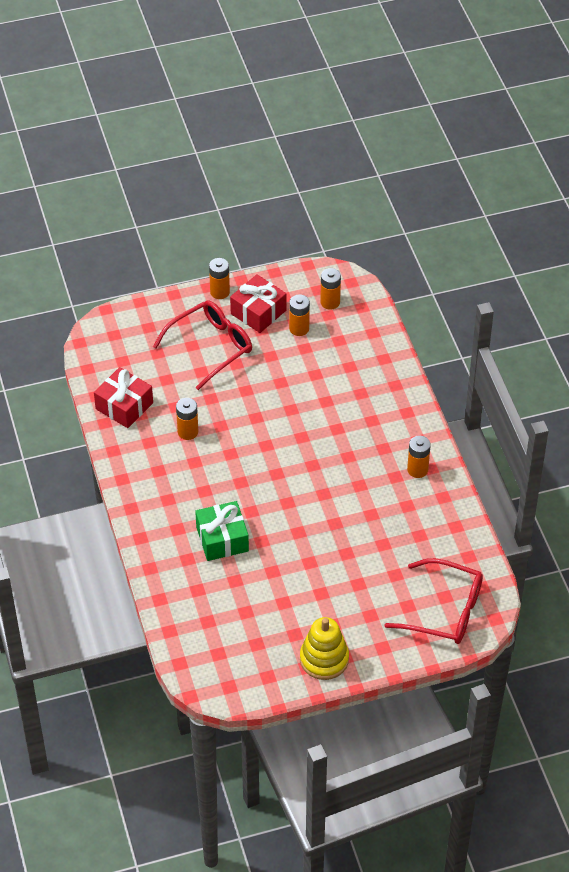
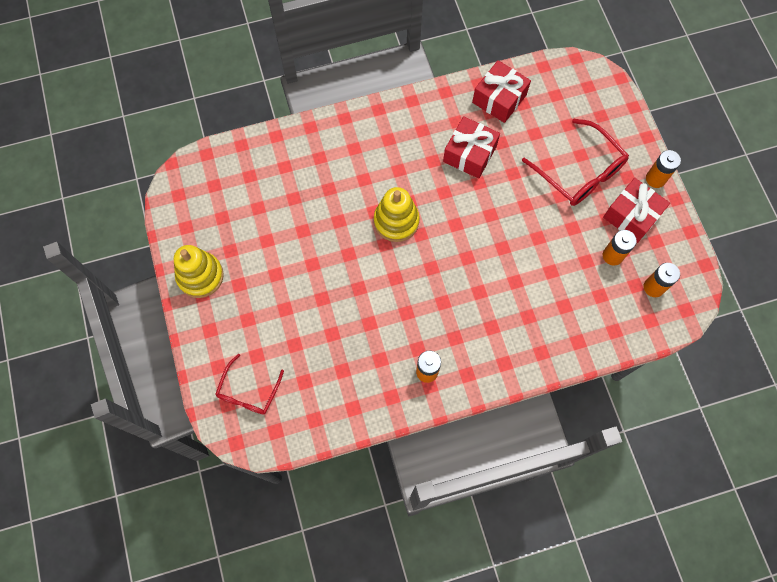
camera: 90 degrees right, 20 degrees up
(188, 432) = (469, 154): orange battery -> red gift
(222, 539) = (341, 186): green gift -> none
(262, 493) = (396, 221): none -> yellow stacking toy
(444, 610) = (248, 391): red glasses -> red glasses, size x0.62

